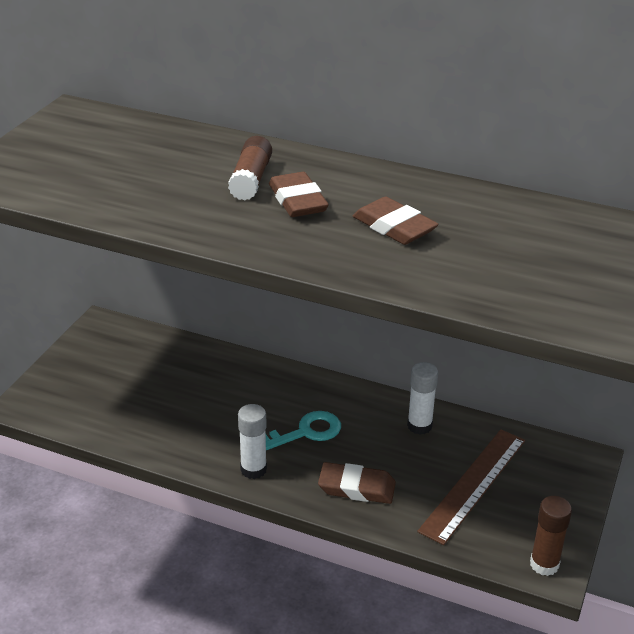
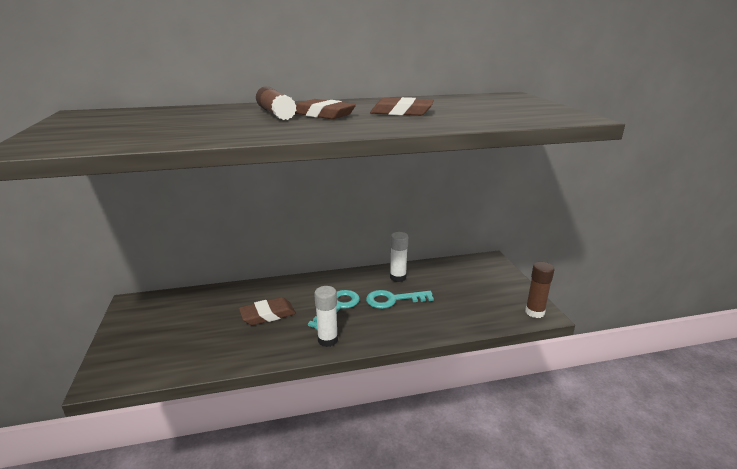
camera: 35 degrees left, 10 degrees down
(356, 487) = (400, 321): brown eraser -> brown eraser (267, 314)
(379, 455) = (393, 300): none -> turquoise key
(473, 484) = (457, 292): brown ruler -> none

